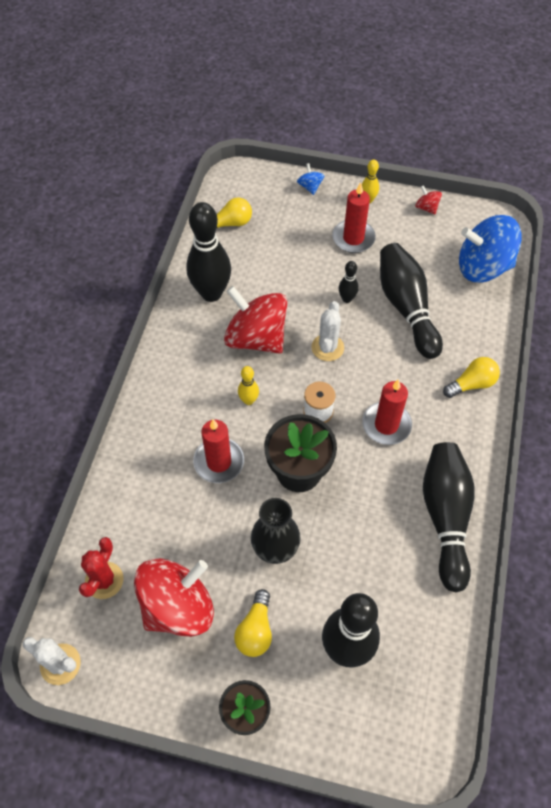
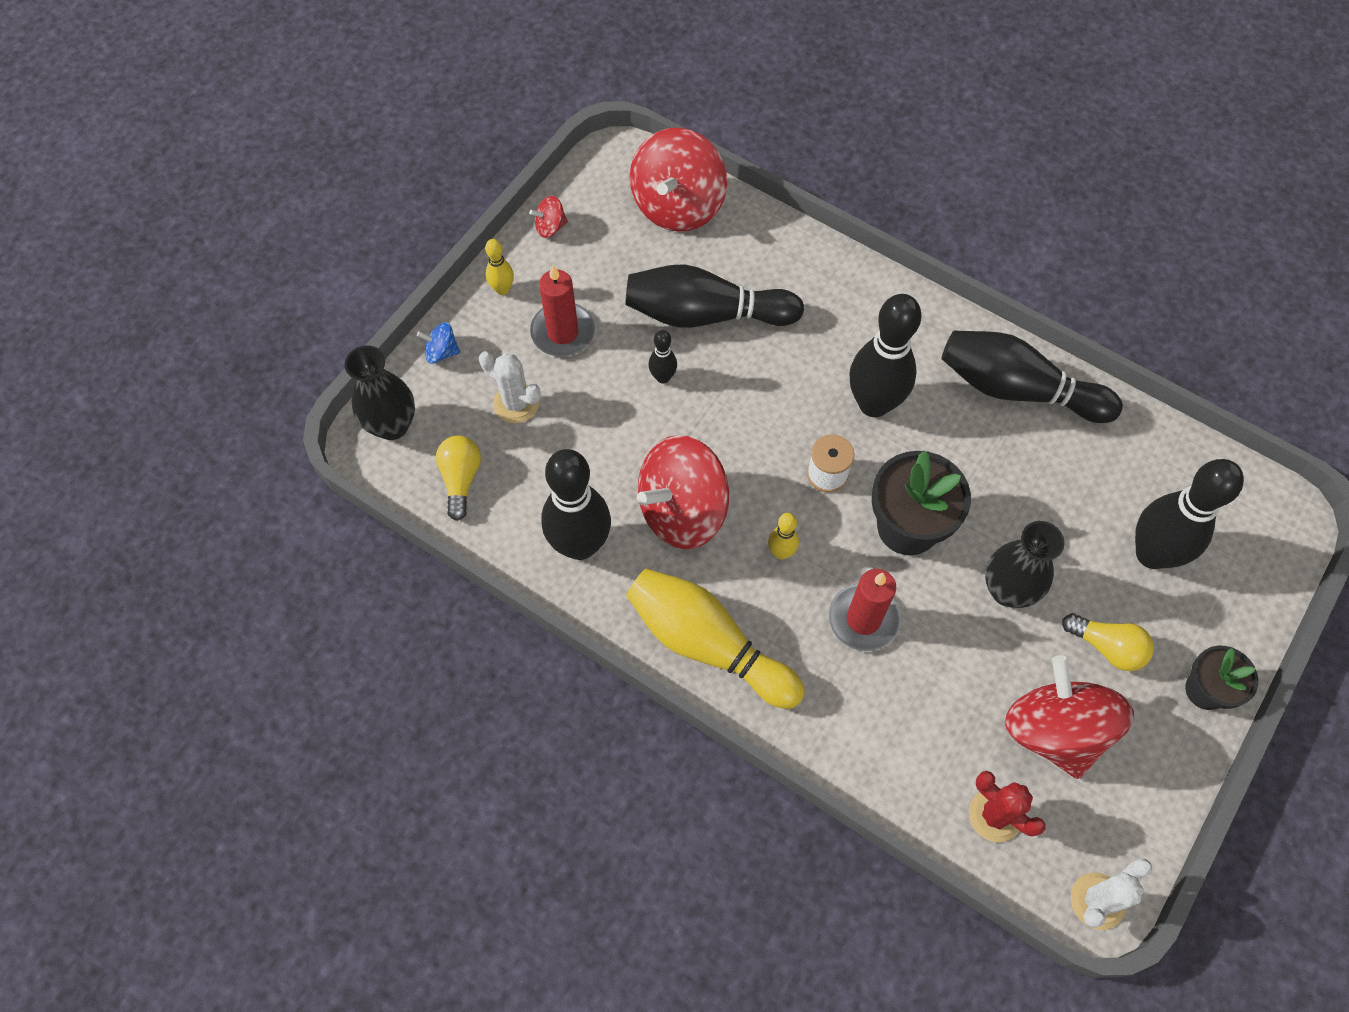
camera: 70 degrees left, 5 degrees up
(170, 378) = (708, 644): none -> yellow bowling pin
(251, 181) = (392, 425): none -> black vase
(327, 347) = (733, 428): white cactus -> white cactus (516, 403)
(386, 425) = (874, 404): red candle -> black bowling pin
(471, 384) = (848, 290): yellow light bulb -> none
(483, 267) = (678, 205): blue spinning top -> red spinning top

